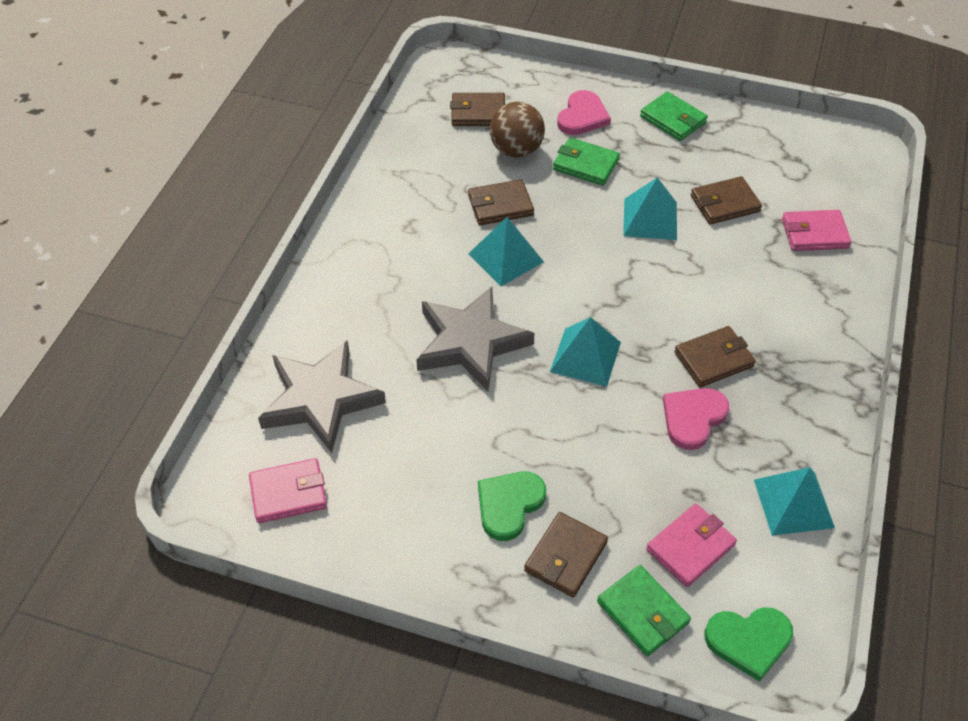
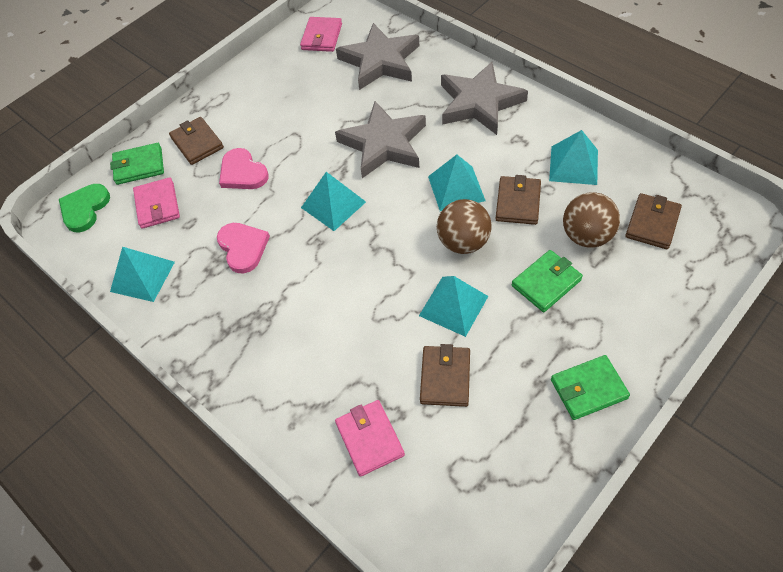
camera: 120 degrees right, 5 degrees up
(364, 274) = (479, 103): none -> grey star
(428, 177) = (574, 165): none -> turquoise pyramid
(509, 505) = (248, 128): green heart -> none
(573, 232) = (463, 242): none -> brown ball
(582, 116) = (620, 307): pink heart -> pink heart (242, 172)
(713, 359) = (283, 284): brown wallet -> none
(814, 234) = (369, 439): pink wallet -> pink wallet turned 45 degrees counterclockwise

